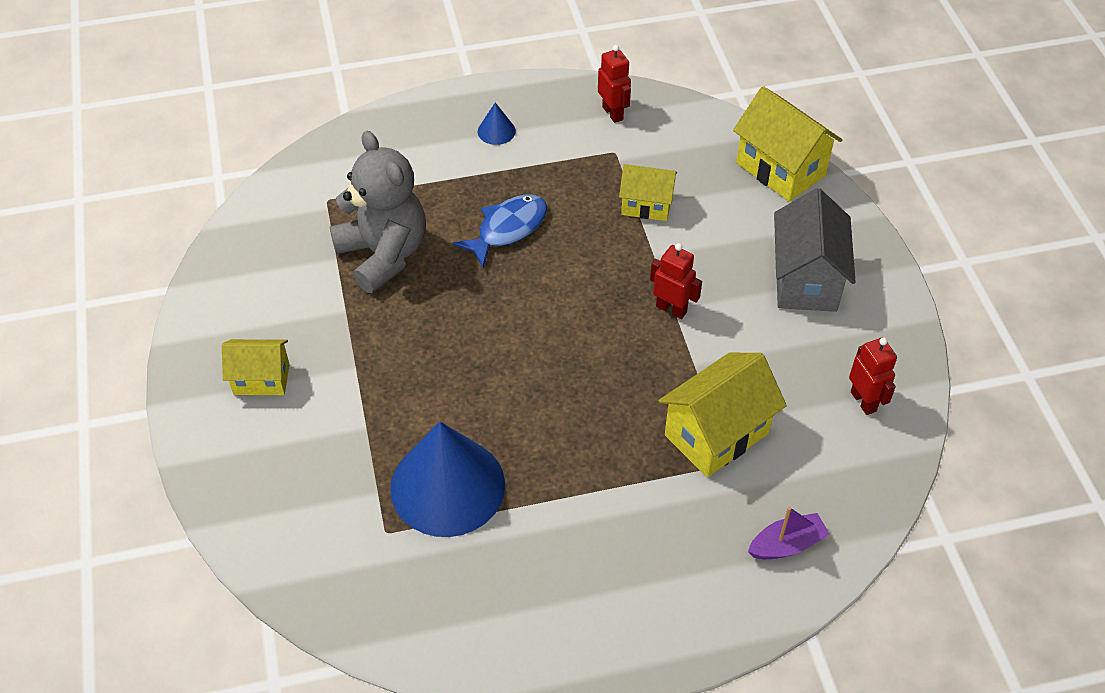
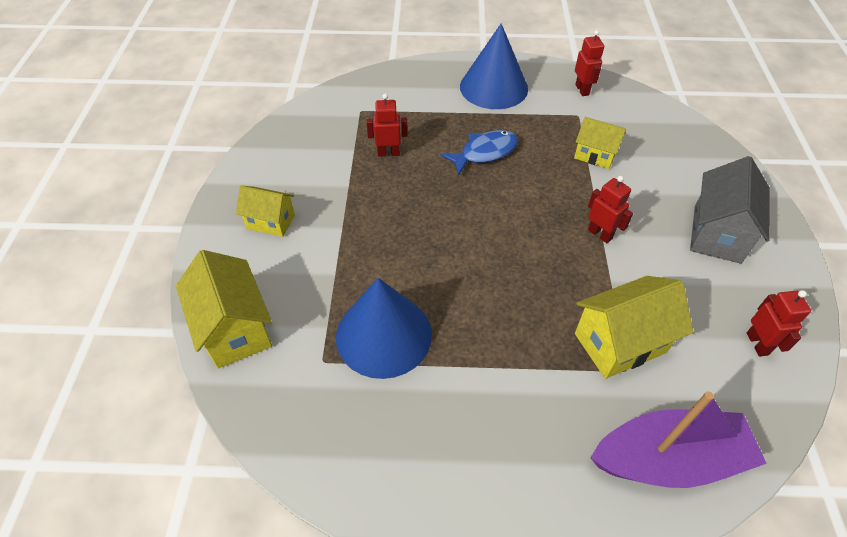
camera: 15 degrees right, 0 degrees up
(383, 254) = (388, 153): grey teddy bear -> red robot
(496, 131) = (493, 87): blue cone -> blue cone, size x2.44
(780, 169) = (707, 148): yellow house -> yellow house (235, 329)
(787, 544) = (669, 459): purple boat -> purple boat, size x2.07

